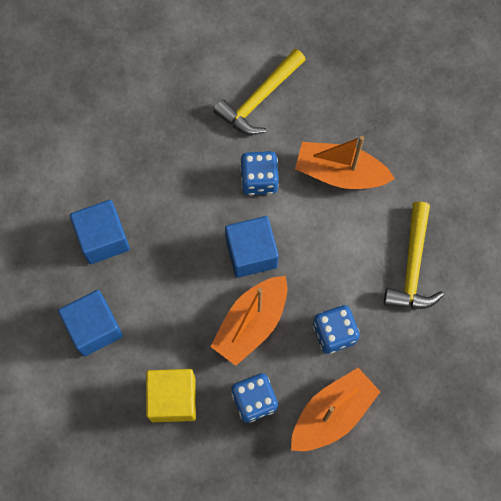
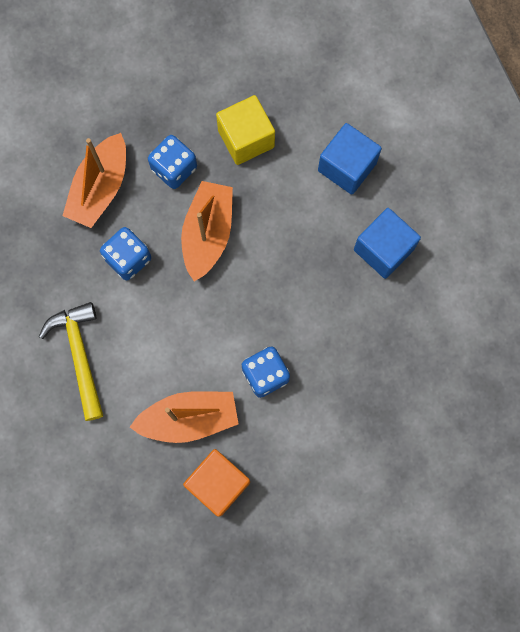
camera: 155 degrees right, 5 degrees up
(251, 253) = (238, 298): blue cube -> none
(259, 99) = (305, 461): yellow hammer -> none
(338, 113) = (218, 484): none -> orange cube

